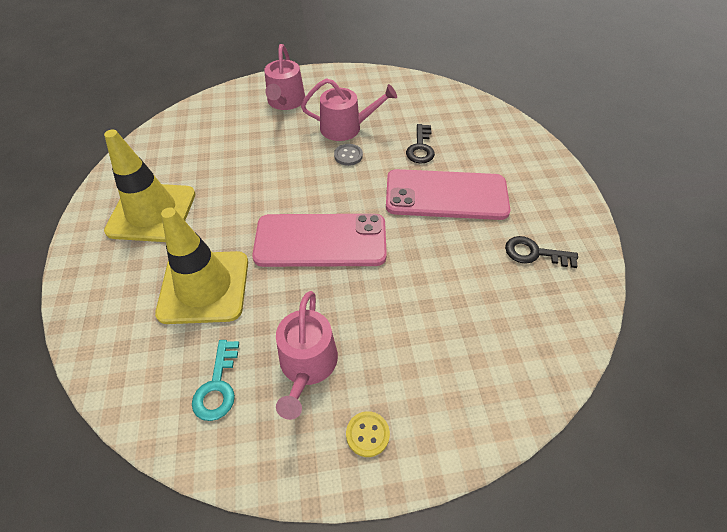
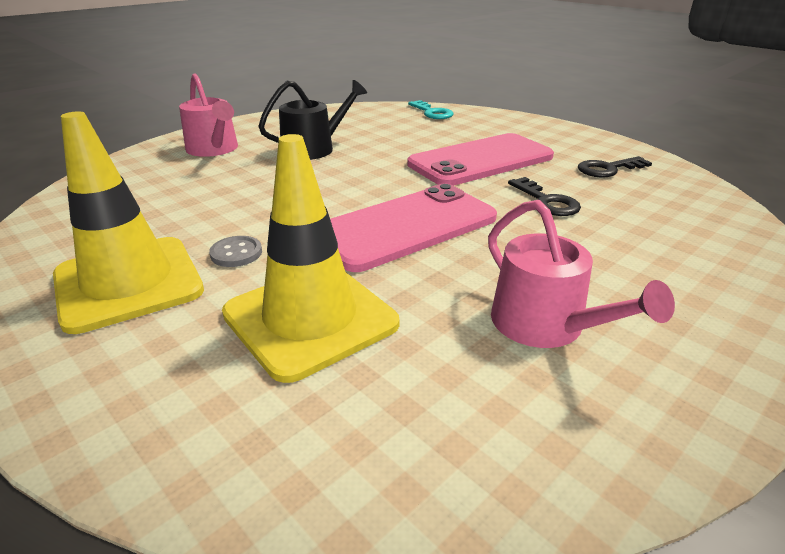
camera: 35 degrees left, 20 degrees down
(217, 386) = (470, 404): turquoise key -> turquoise key (432, 113)
(346, 128) = (313, 148): pink watering can -> black watering can
(348, 155) = (344, 164): grey button -> grey button (236, 253)
(367, 434) = (697, 347): yellow button -> none
(420, 148) = (411, 141): black key -> black key (547, 201)

